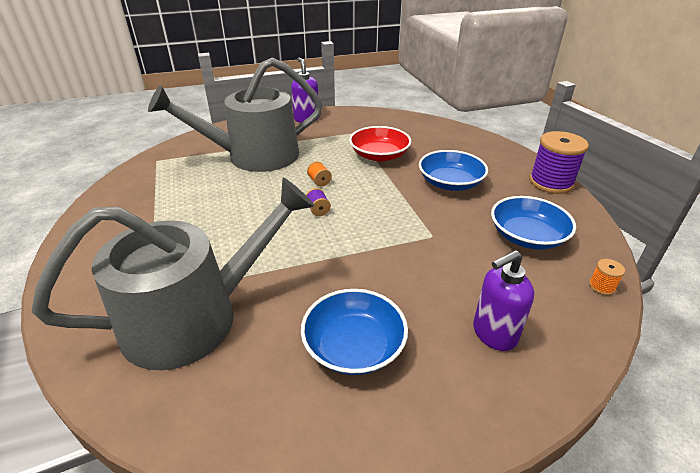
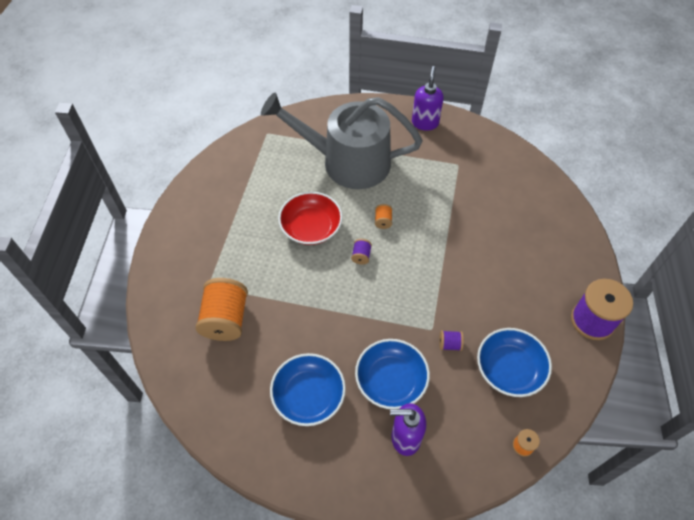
camera: 30 degrees right, 20 degrees up
(194, 317) = (225, 319): grey watering can -> orange spool
(379, 155) = (458, 209): red bowl -> red bowl (311, 227)
(450, 183) = (495, 276): blue bowl -> blue bowl (391, 380)
(459, 240) = (450, 344): none -> purple spool

